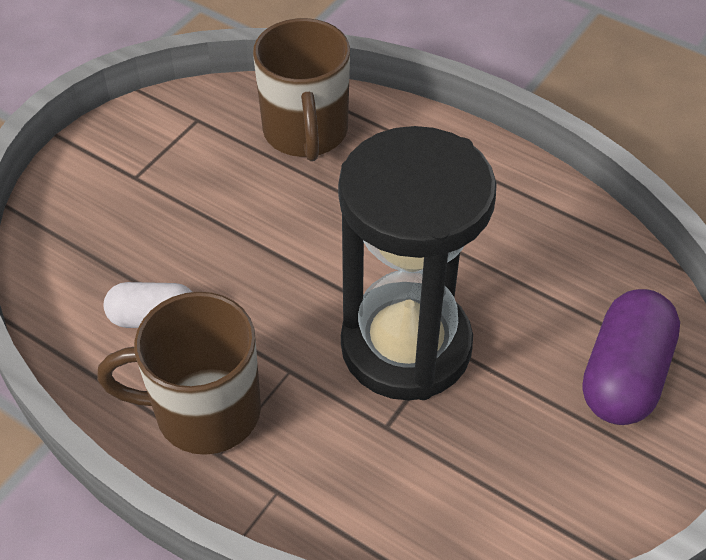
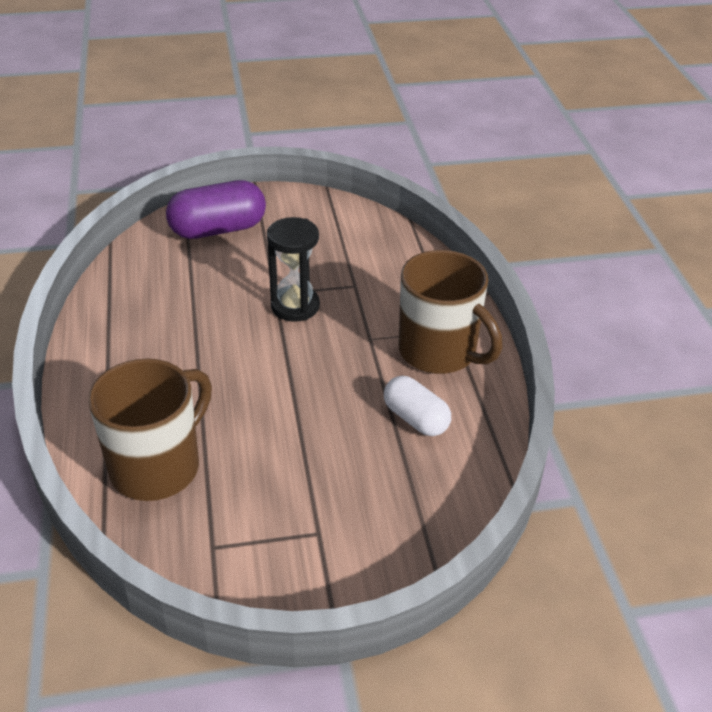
camera: 135 degrees left, 10 degrees down
(406, 346) = (295, 306): black hourglass -> black hourglass, size x0.51

